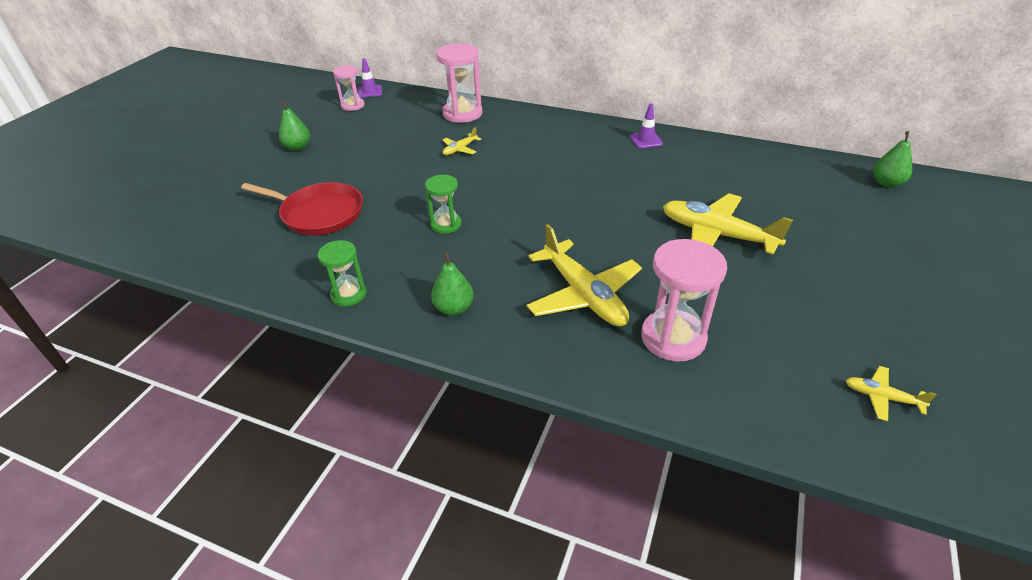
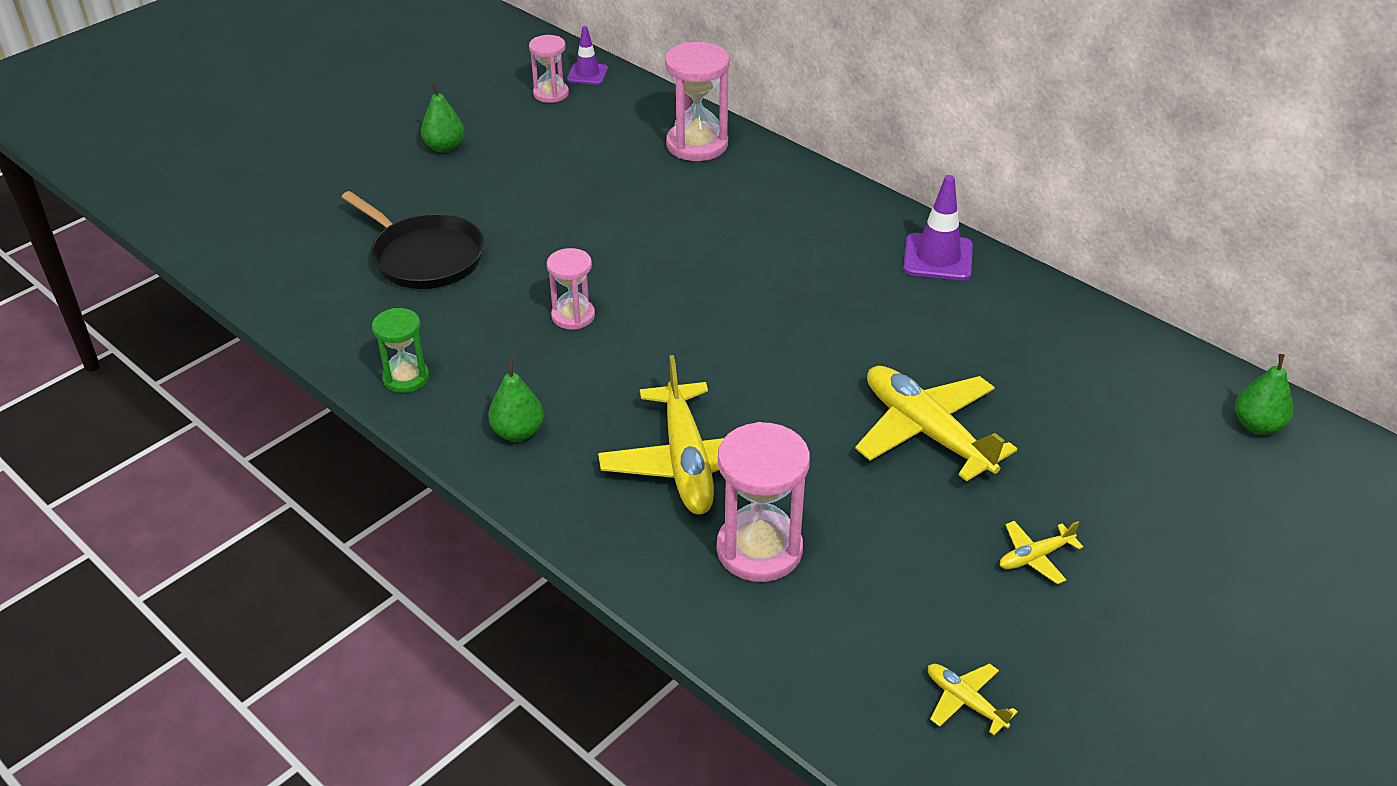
camera: 20 degrees right, 0 degrees up
(319, 213) = (424, 256): red pan -> black pan
(446, 224) = (573, 316): green hourglass -> pink hourglass
(460, 149) = (658, 205): yellow plane -> yellow plane (1035, 557)
(646, 140) = (938, 257): purple traffic cone -> purple traffic cone, size x1.55

